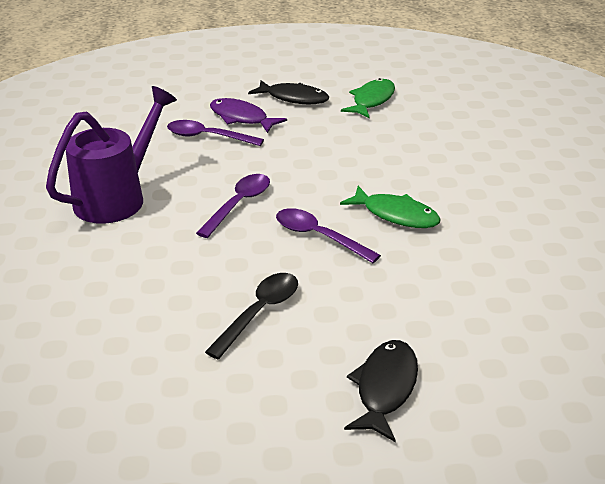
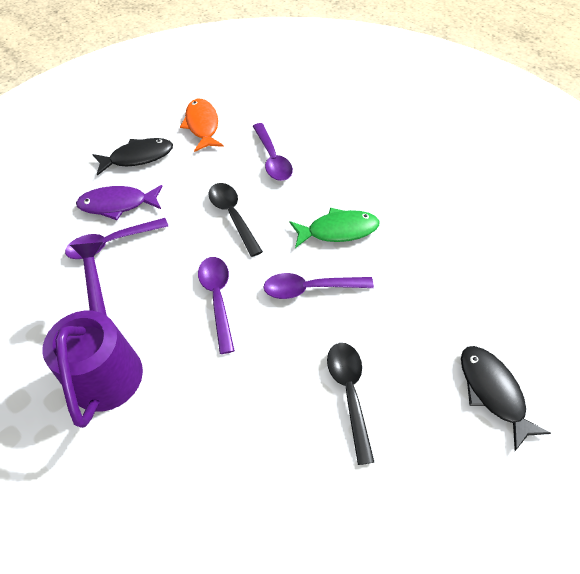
camera: 40 degrees left, 20 degrees up
(318, 164) = (233, 216): none -> black spoon
(372, 100) = (202, 125): green fish -> orange fish
(403, 145) = (272, 159): none -> purple spoon

